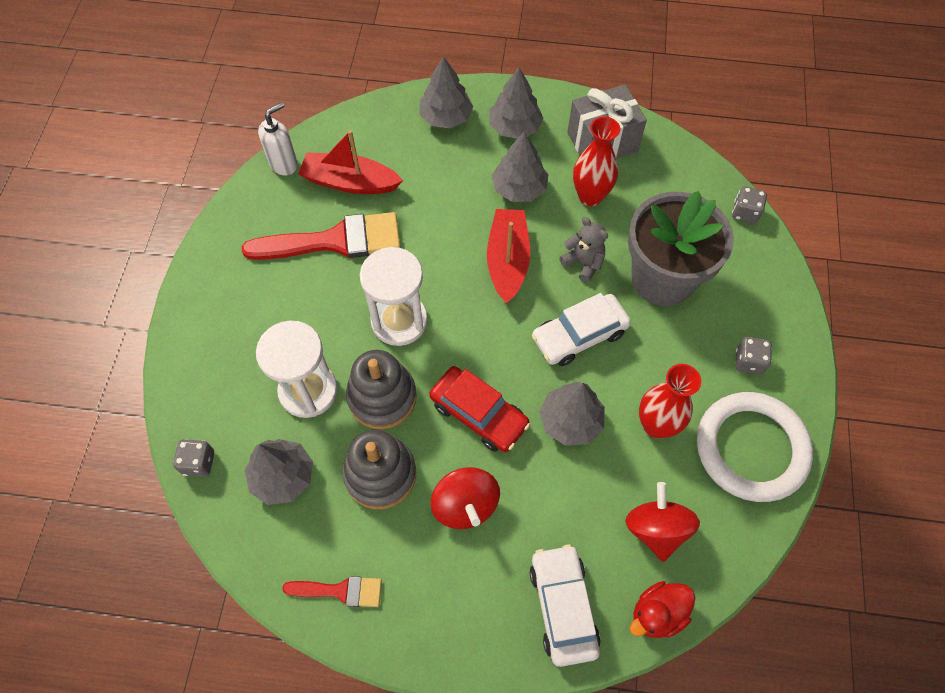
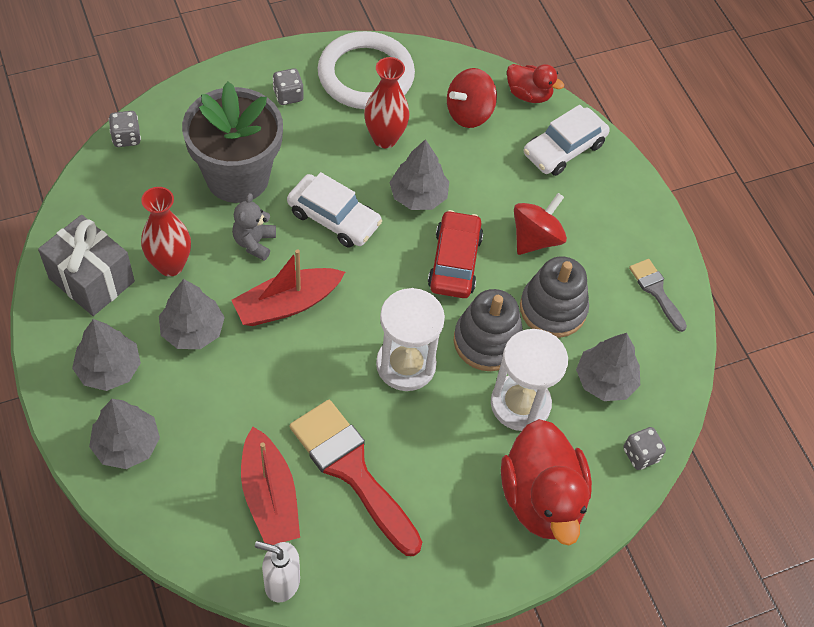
camera: 125 degrees left, 5 degrees down
(220, 360) = (541, 499): none -> red duck
(340, 591) = (656, 291): red brush -> grey brush

